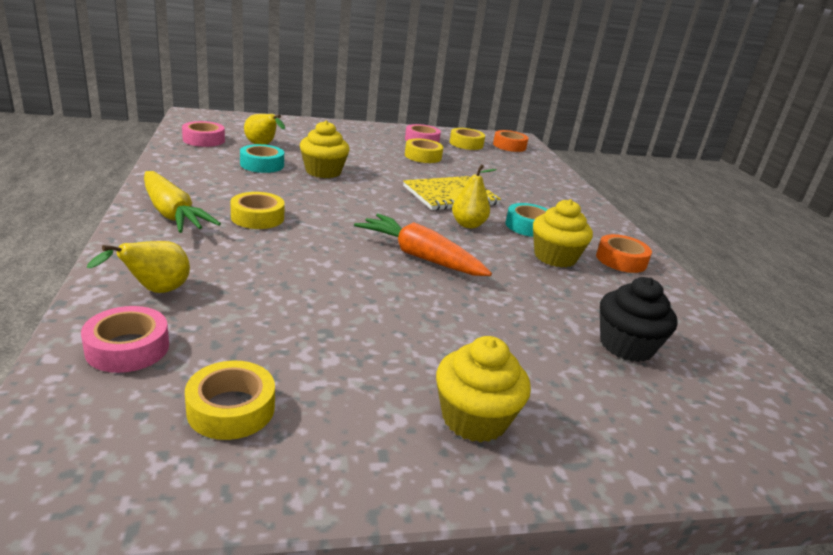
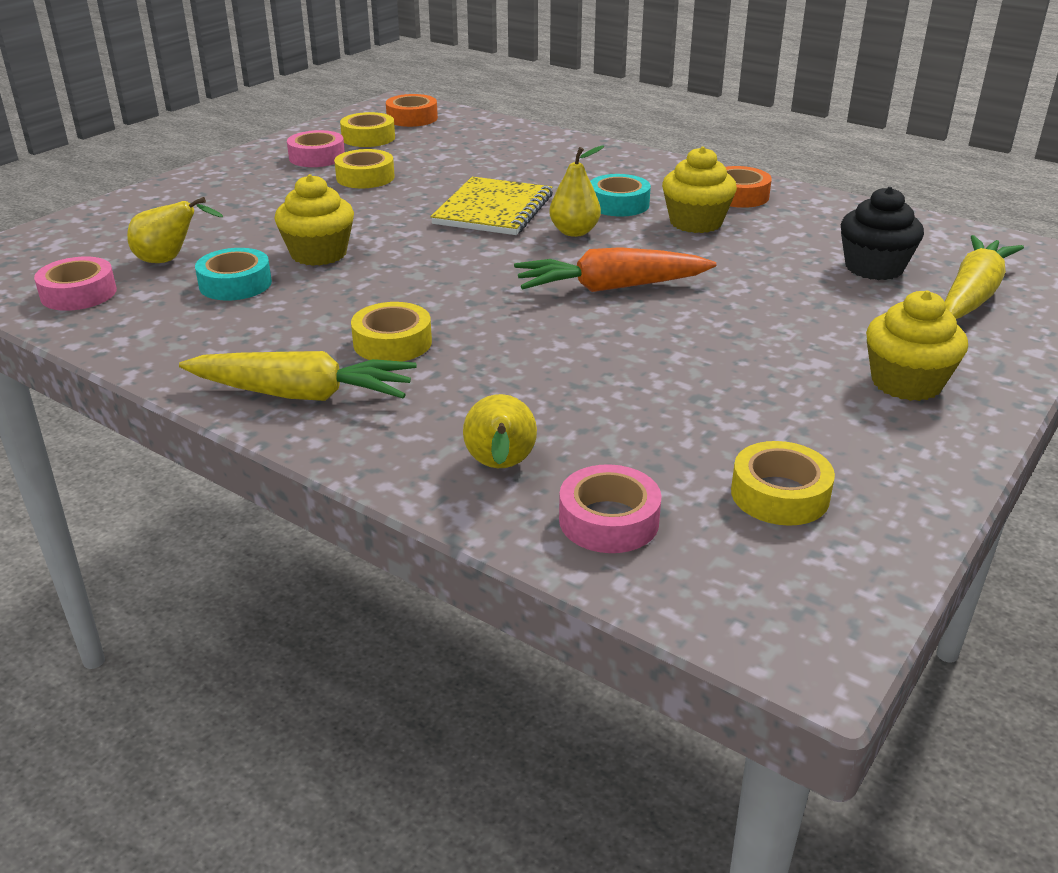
camera: 40 degrees left, 5 degrees up
(674, 408) = (973, 294): none -> yellow carrot

